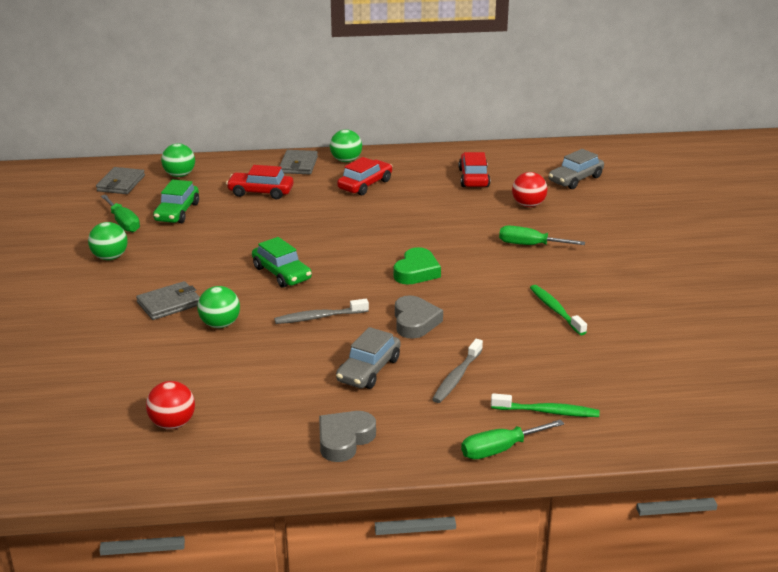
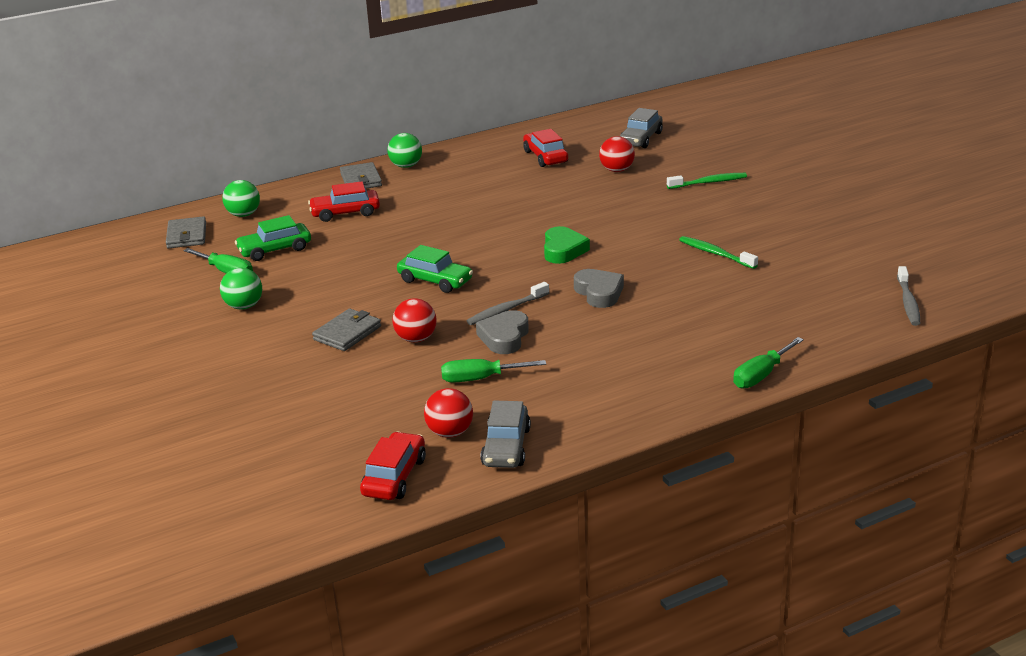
camera: 20 degrees left, 0 degrees up
(177, 212) = (275, 250): green car -> green car turned 75 degrees clockwise
(220, 324) = (416, 339): green ball -> red ball
(344, 440) = (621, 403): grey heart -> grey heart (504, 337)
(365, 185) = (445, 184): red car -> red car (394, 477)
(368, 370) = (592, 342): grey car -> grey car (506, 447)
(456, 377) = (675, 328): grey toothbrush -> grey toothbrush (908, 302)
(530, 245) = (647, 204): green screwdriver -> green screwdriver (480, 379)
(547, 412) = (776, 336): green toothbrush -> green toothbrush (709, 182)

